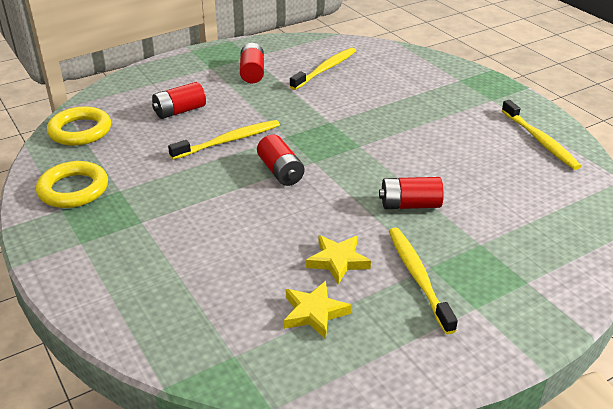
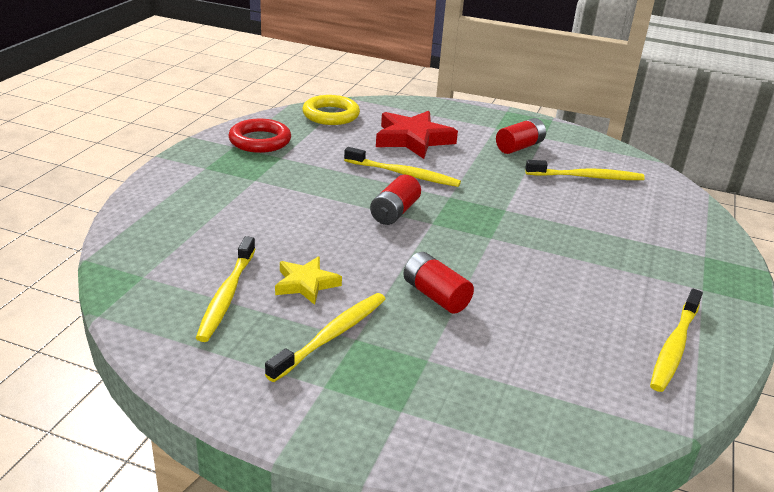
camera: 50 degrees right, 5 degrees down
(73, 189) = (260, 141): yellow ring -> red ring
(180, 111) = (413, 139): red battery -> red star
(314, 313) = (227, 295): yellow star -> yellow toothbrush

